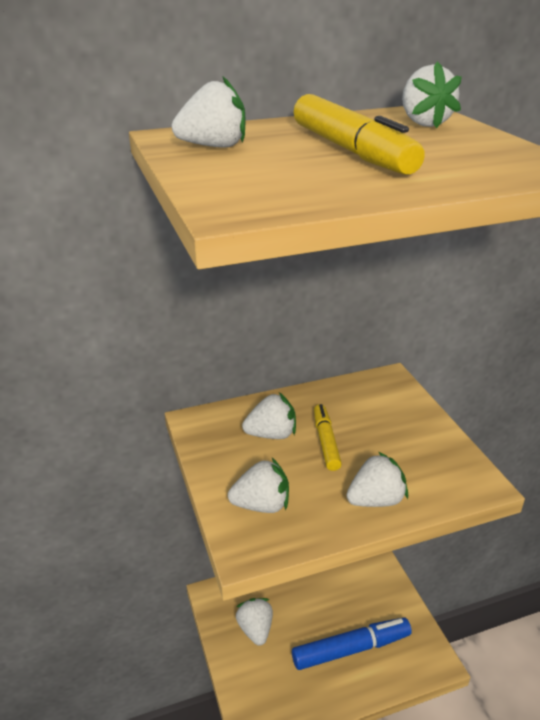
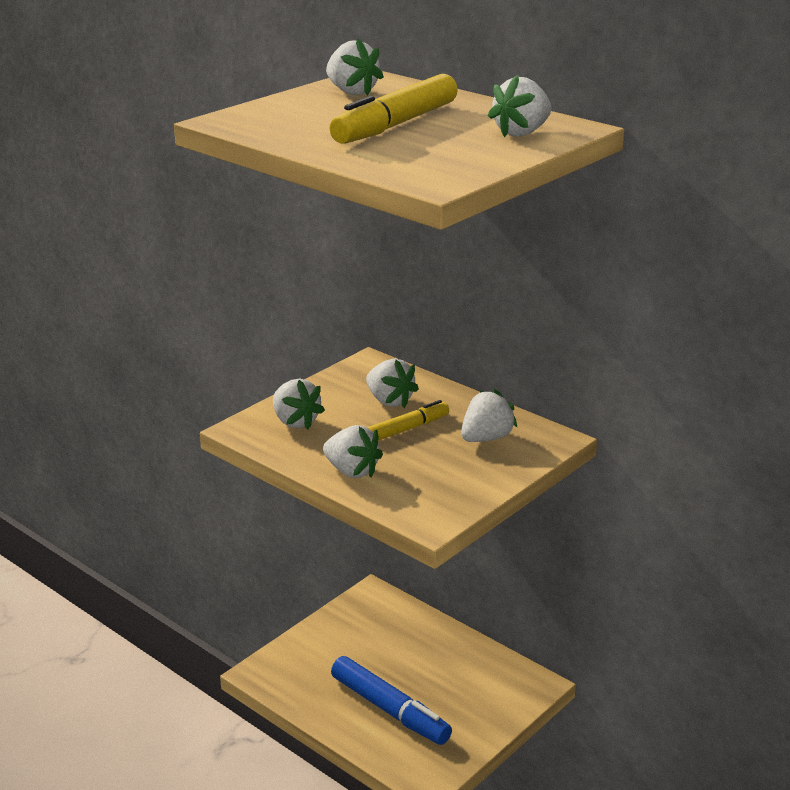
camera: 60 degrees right, 5 degrees down
(255, 629) = (358, 636): white strawberry -> white strawberry (486, 438)

